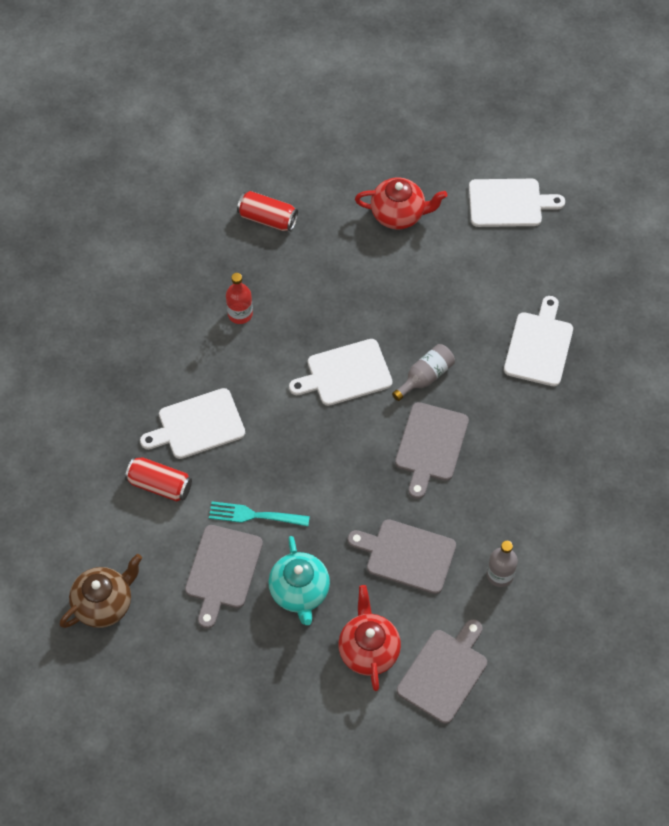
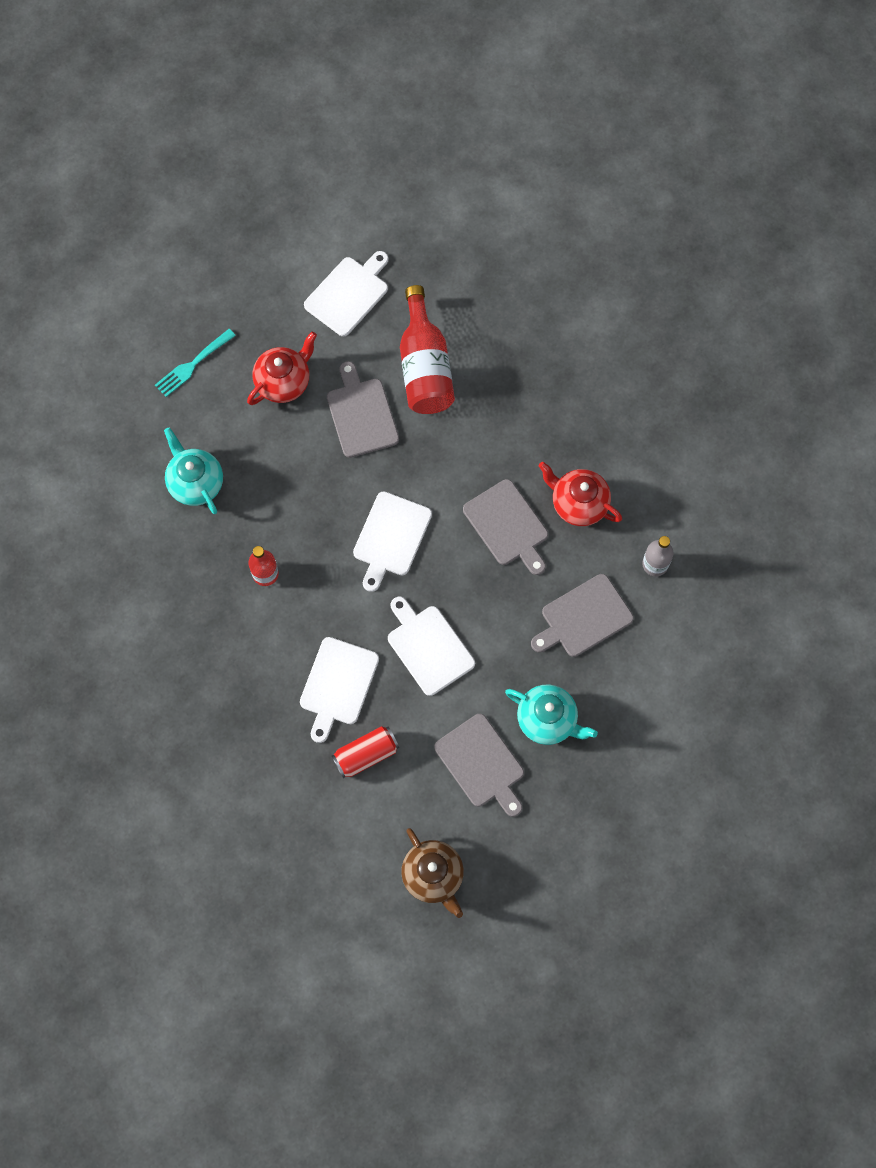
camera: 50 degrees left, 10 degrees up
(104, 604) = (433, 876): brown teapot -> brown teapot turned 150 degrees clockwise
(254, 515) = (454, 703): turquoise fork -> turquoise fork (192, 364)
(268, 218) = (195, 483): red can -> turquoise teapot
(368, 650) = (636, 707): red teapot -> red teapot (578, 504)
(425, 377) = (445, 481): grey bottle -> none
(444, 672) = (698, 667): grey cutting board -> grey cutting board (361, 414)
(502, 294) = (425, 366): none -> red bottle
(539, 346) = (492, 378): white cutting board -> white cutting board (428, 647)

